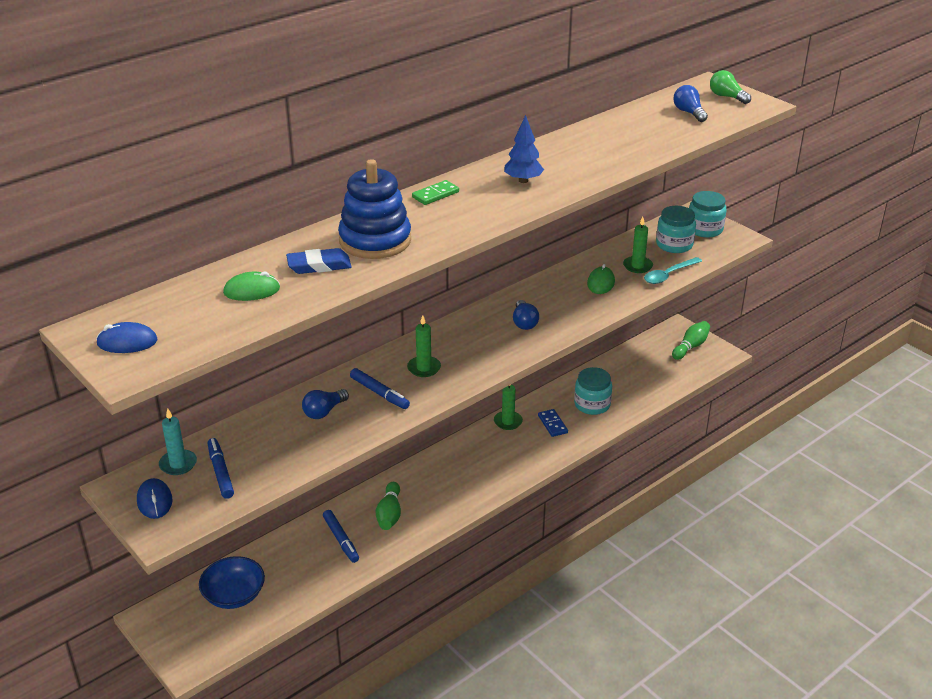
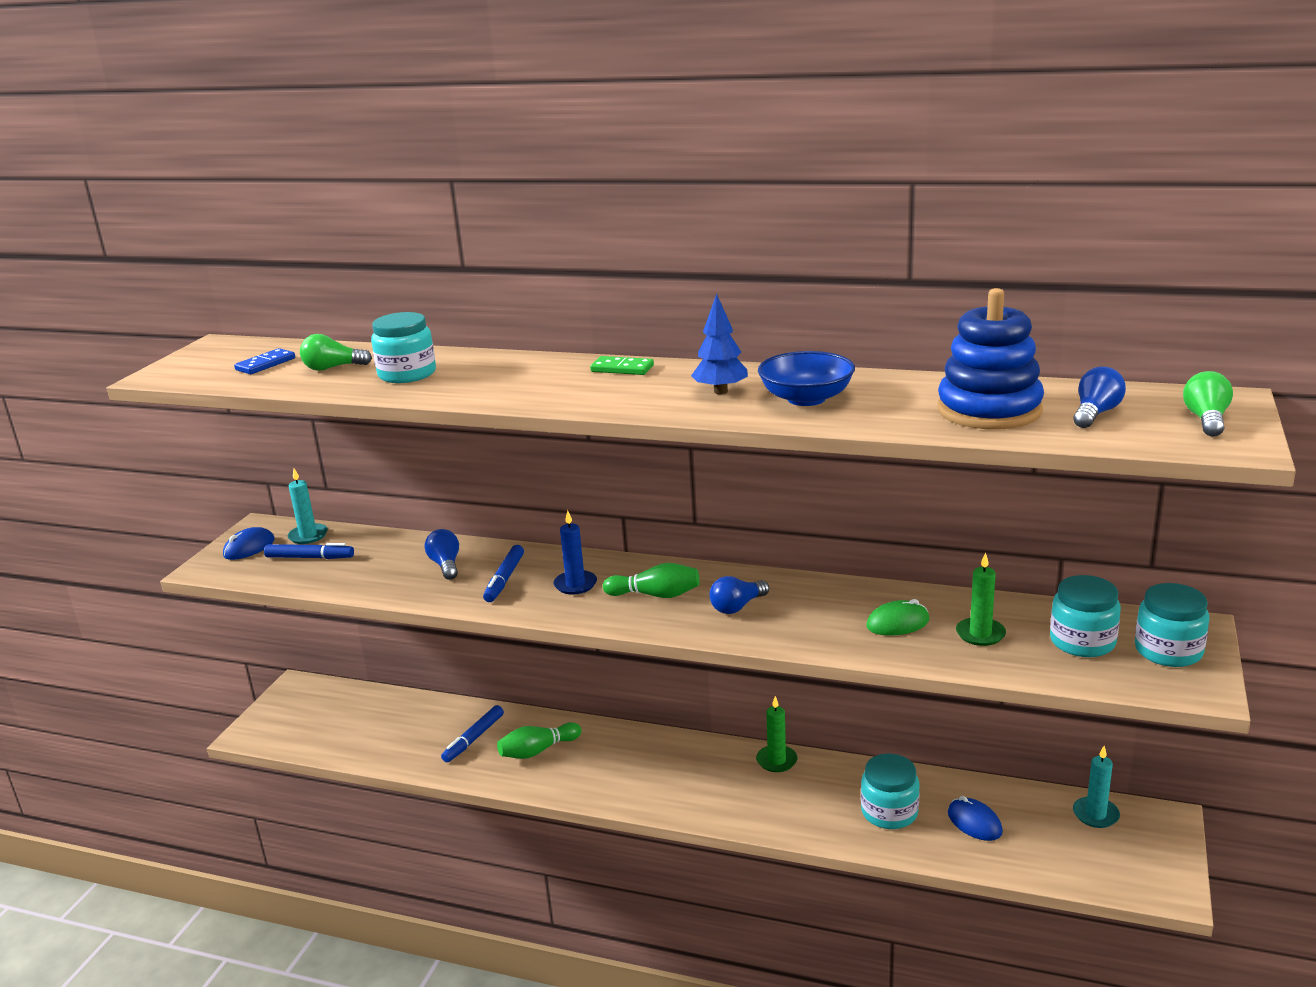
camera: 60 degrees right, 10 degrees down
(127, 342) = (206, 361): blue mouse -> blue mouse (974, 822)
(220, 472) = (310, 557): blue marker -> blue marker turned 60 degrees clockwise
(234, 595) = (351, 715): blue bowl -> blue bowl (806, 398)
(252, 290) = (333, 368): green mouse -> green light bulb
(319, 266) = (407, 374): blue eraser -> turquoise jar
(324, 411) = (446, 565): blue light bulb -> blue light bulb turned 60 degrees clockwise
(375, 240) = (485, 377): blue stacking toy -> blue stacking toy (989, 410)
(424, 368) = (575, 584): green candle -> blue candle
(552, 424) = (811, 797): blue domino -> blue domino (265, 364)
(656, 344) = (1095, 814): none -> turquoise candle
(668, 275) = (995, 664): turquoise spoon -> none
(691, 347) = (1139, 850): green bowling pin -> green bowling pin (655, 595)

